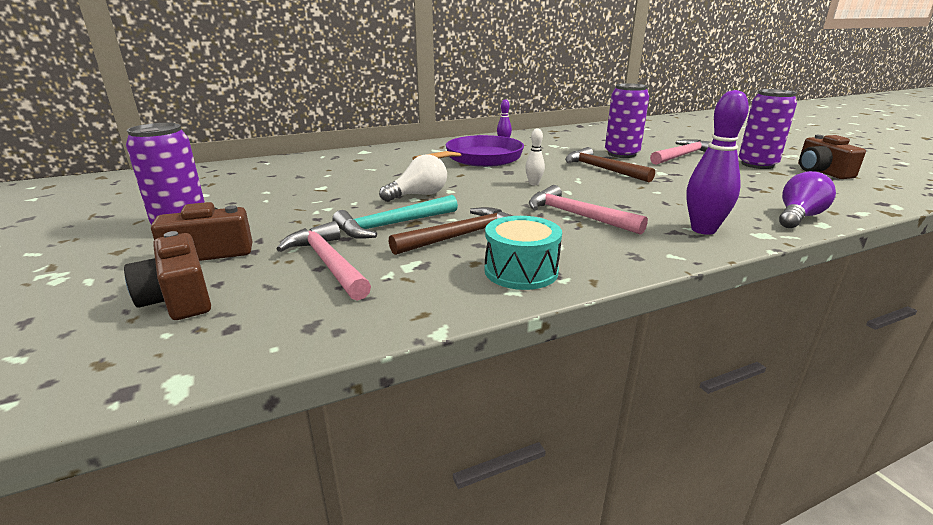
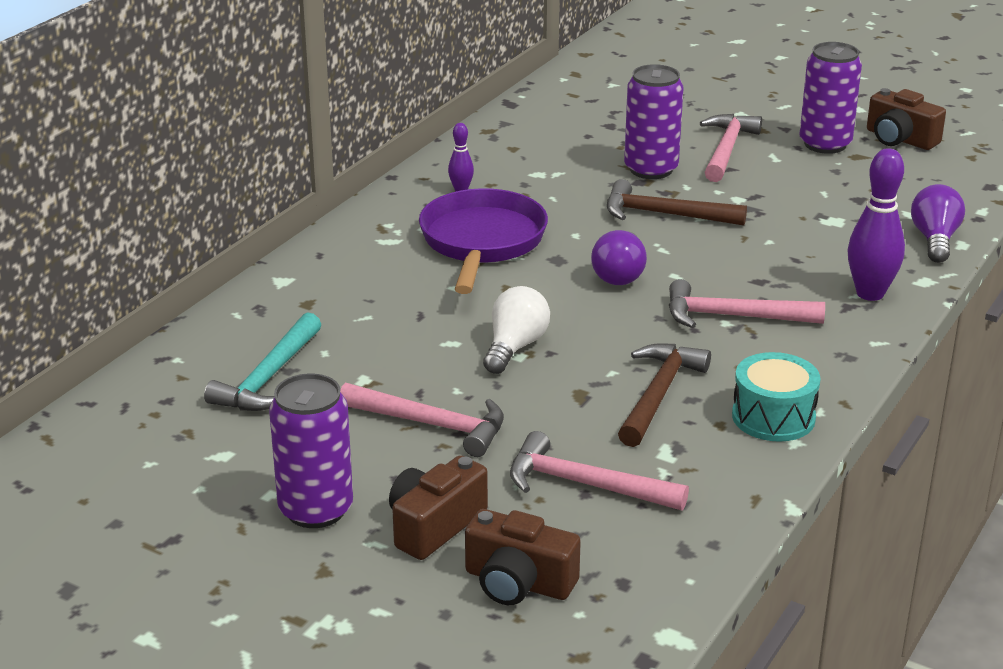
camera: 35 degrees left, 5 degrees up
(311, 211) = (432, 425): none -> pink hammer
(392, 225) = (563, 408): turquoise hammer -> turquoise hammer (268, 378)
(534, 183) = (620, 274): white bowling pin -> purple light bulb

